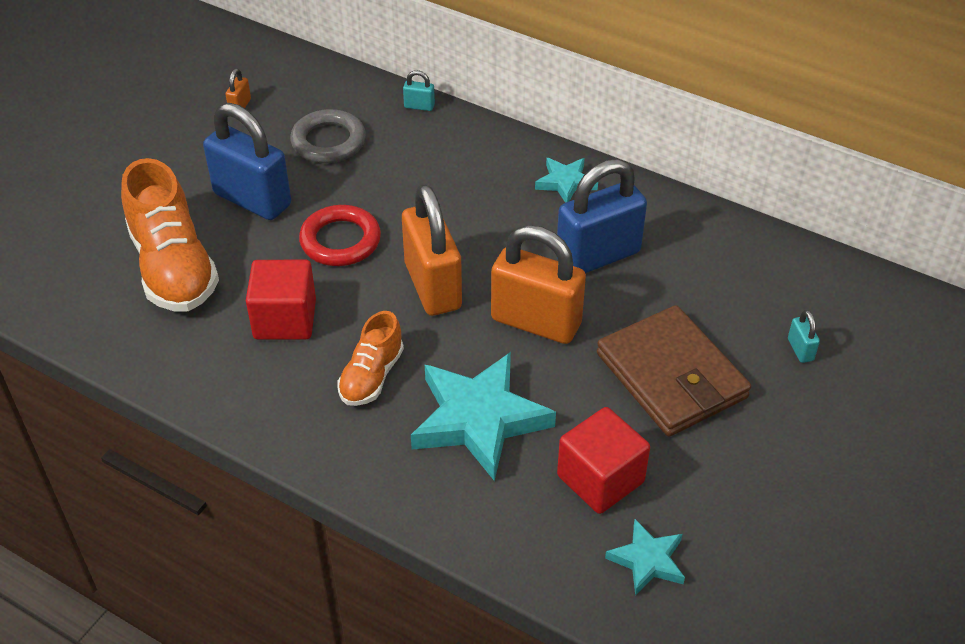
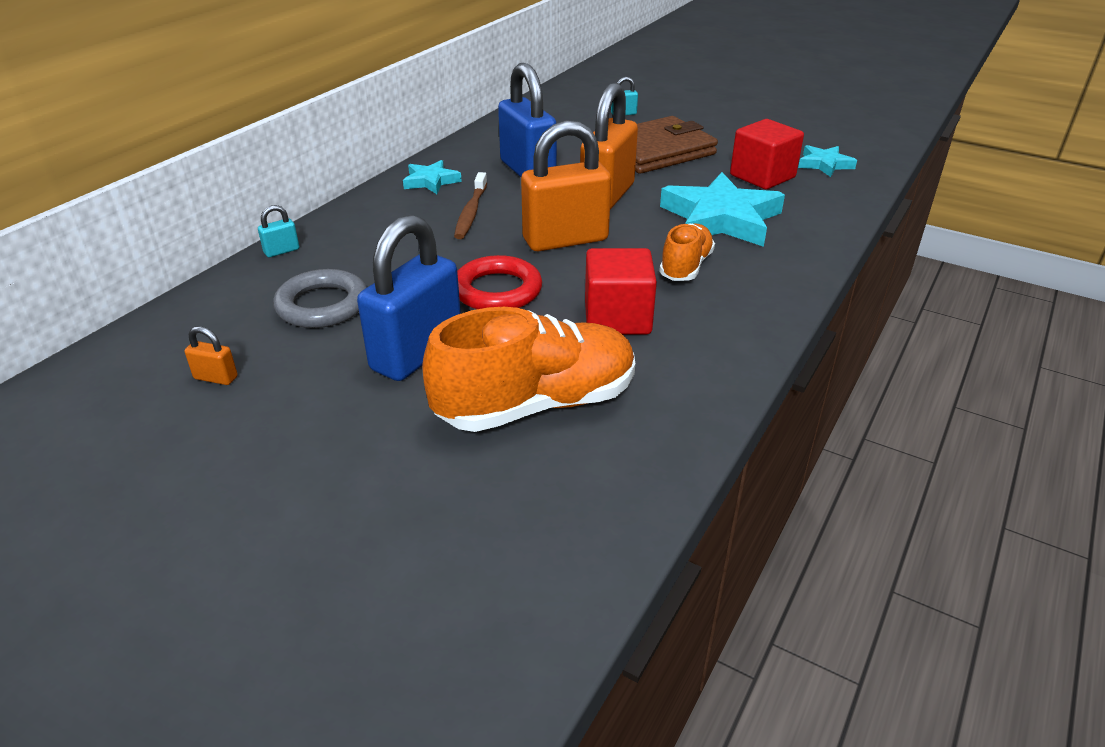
camera: 90 degrees left, 10 degrees down
(371, 376) = (685, 267): orange shoe -> orange shoe turned 90 degrees counterclockwise
(419, 106) = (281, 251): turquoise padlock -> turquoise padlock turned 45 degrees clockwise
(493, 216) = (471, 212): none -> brown toothbrush

